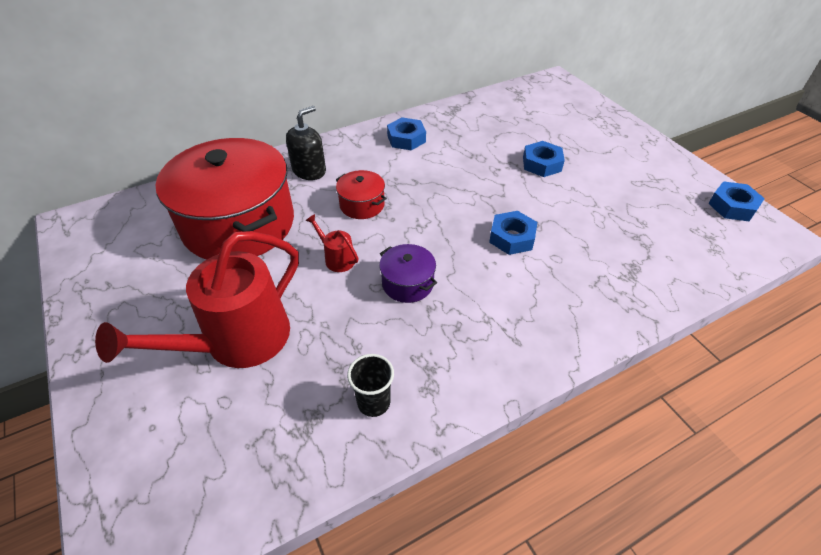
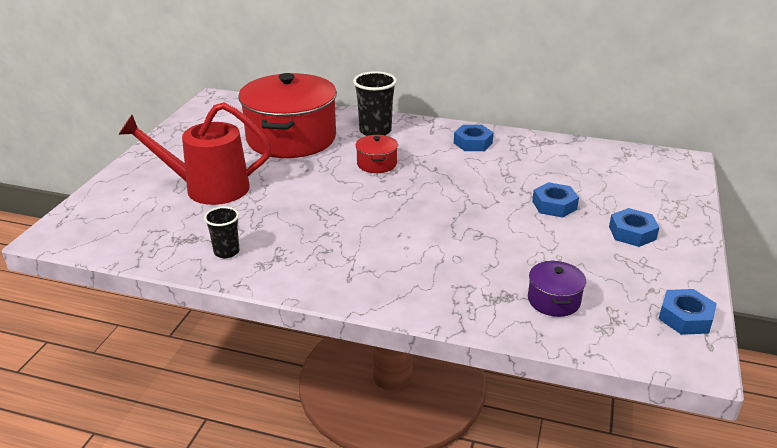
camera: 45 degrees right, 15 degrees down
(309, 170) = (375, 131): black soap dispenser -> black cup
(337, 258) = (316, 182): red watering can -> none
(407, 283) = (334, 215): purple pot -> purple pot (553, 300)
(512, 237) = (445, 231): blue nut -> blue nut (632, 233)

